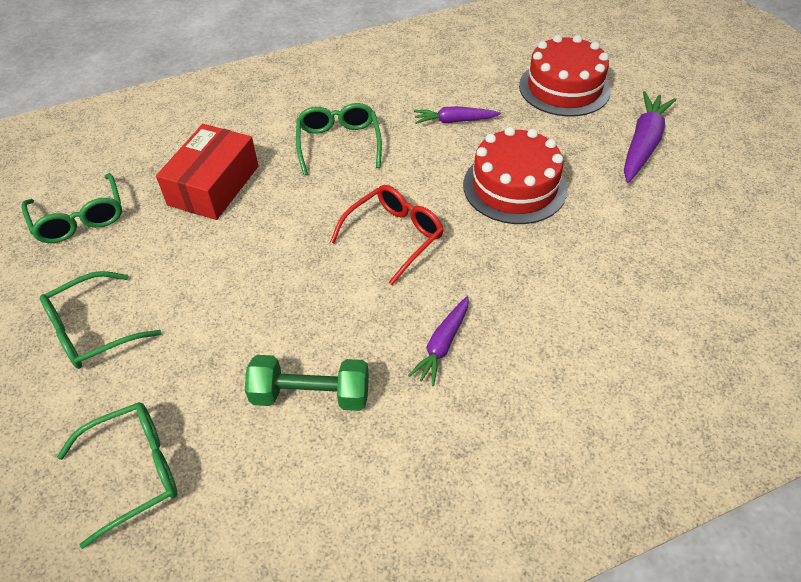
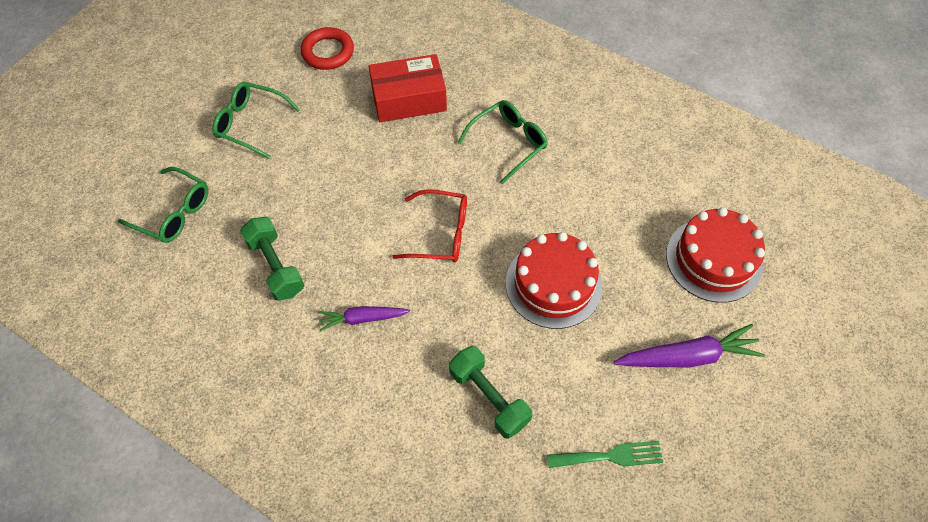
camera: 55 degrees right, 10 degrees up
(80, 218) = (328, 52): green glasses -> red ring
(454, 121) = (598, 202): purple carrot -> none
(602, 286) = (489, 397): none -> green dumbbell
(710, 233) = (610, 456): none -> green fork

